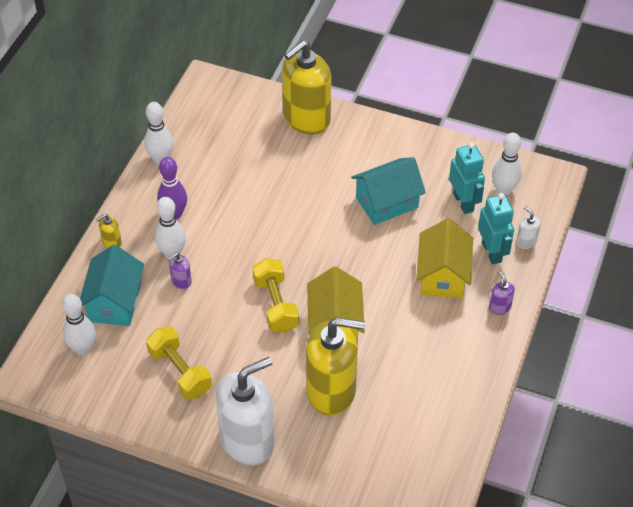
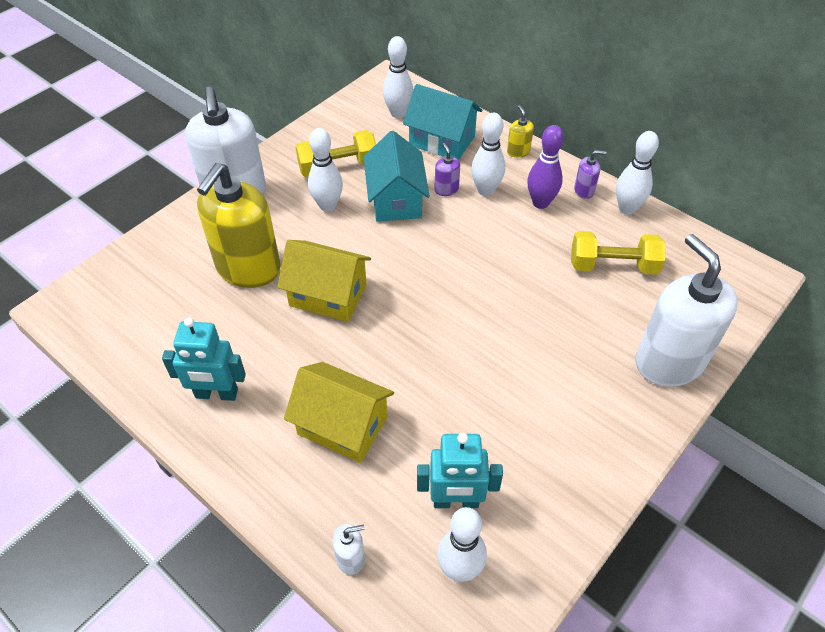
camera: 110 degrees right, 0 degrees up
(235, 361) = (327, 206): none -> white bowling pin
(275, 305) = (380, 253): yellow dumbbell -> yellow dumbbell (613, 265)
(306, 119) = (669, 362): yellow soap dispenser -> white soap dispenser
(387, 203) = (488, 405): turquoise house -> turquoise house (396, 199)
(492, 252) = (353, 502): turquoise robot -> turquoise robot (216, 394)
(499, 307) = (261, 473): purple soap dispenser -> purple soap dispenser (584, 191)

